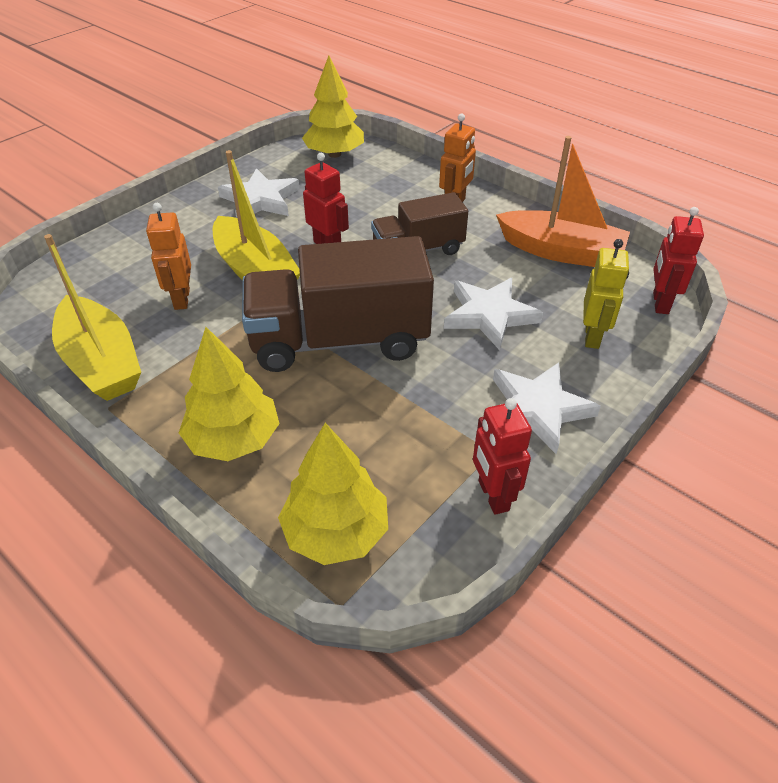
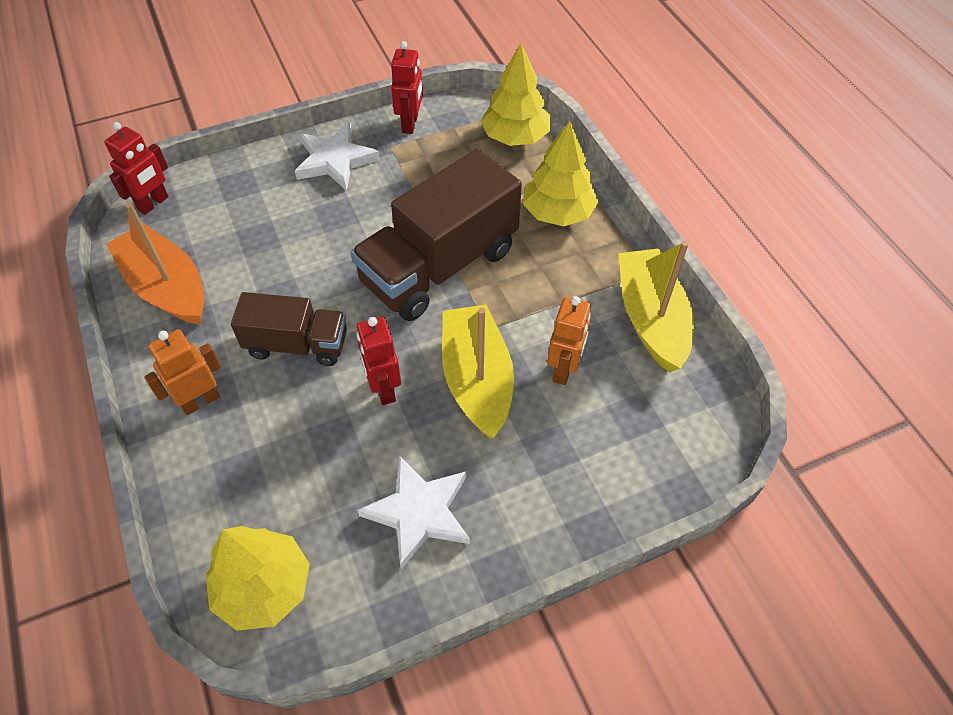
camera: 155 degrees left, 10 degrees up
(339, 340) = (439, 266): brown truck -> brown truck turned 120 degrees clockwise
(489, 315) = (298, 244): white star -> none
(592, 336) = (239, 196): yellow robot -> none

